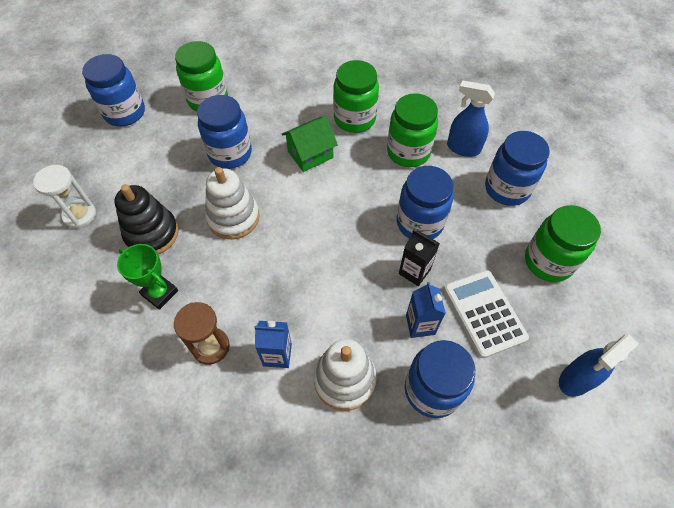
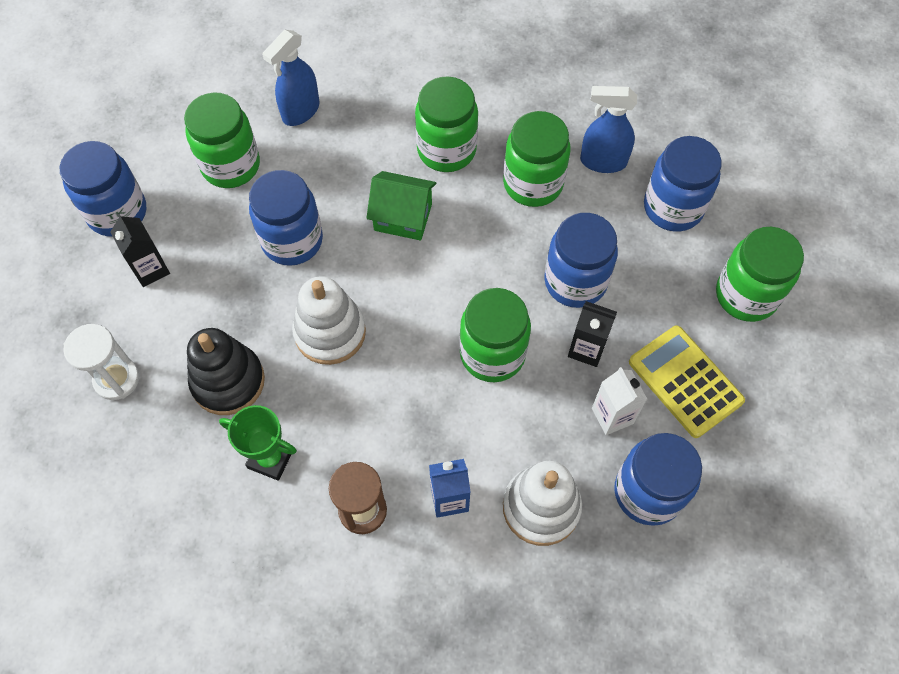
camera: 15 degrees left, 5 degrees up
(131, 151) = (150, 269): none -> black carton
(310, 154) = (403, 217): green house -> green house turned 60 degrees clockwise
(343, 259) = (492, 354): none -> green jar
(420, 324) = (612, 416): blue carton -> white carton
(484, 313) = (685, 381): white calculator -> yellow calculator
(575, 379) = (809, 436): blue spray bottle -> blue spray bottle (300, 111)

